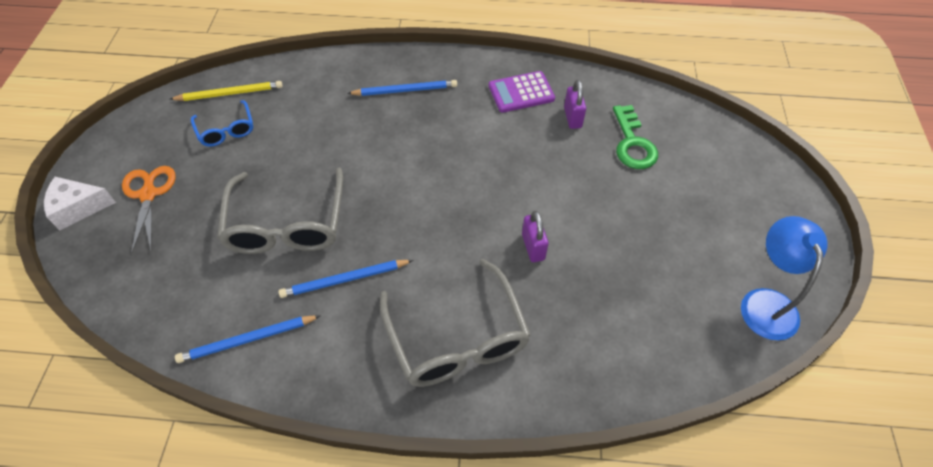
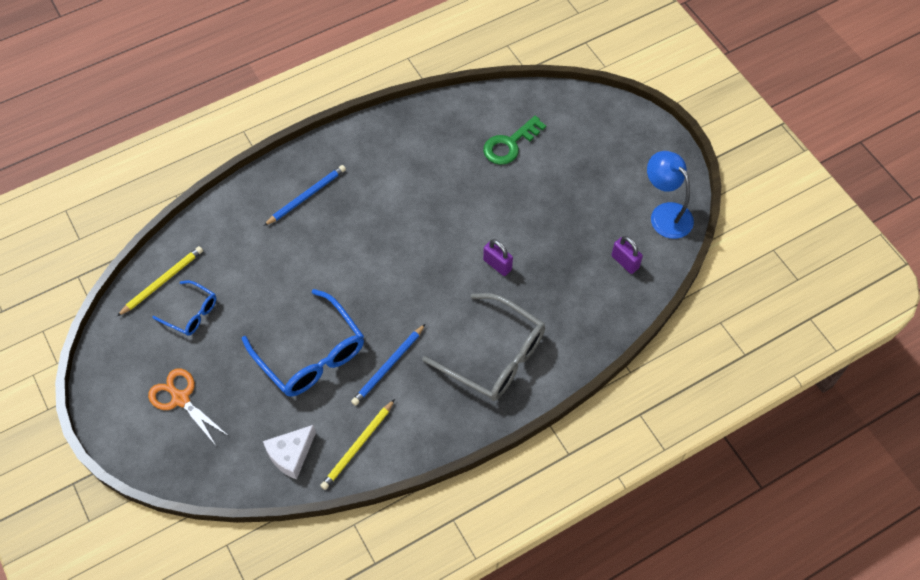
camera: 35 degrees left, 5 degrees up
(78, 208) = (134, 442): white cheese -> white cheese (291, 455)
(247, 340) = (358, 446): blue pencil -> yellow pencil
(287, 224) = (311, 354): grey glasses -> blue glasses
(521, 92) = (399, 147): purple calculator -> none
(572, 117) = (453, 147): purple padlock -> purple padlock (625, 262)
(632, 143) = (510, 144): green key -> green key turned 90 degrees clockwise

